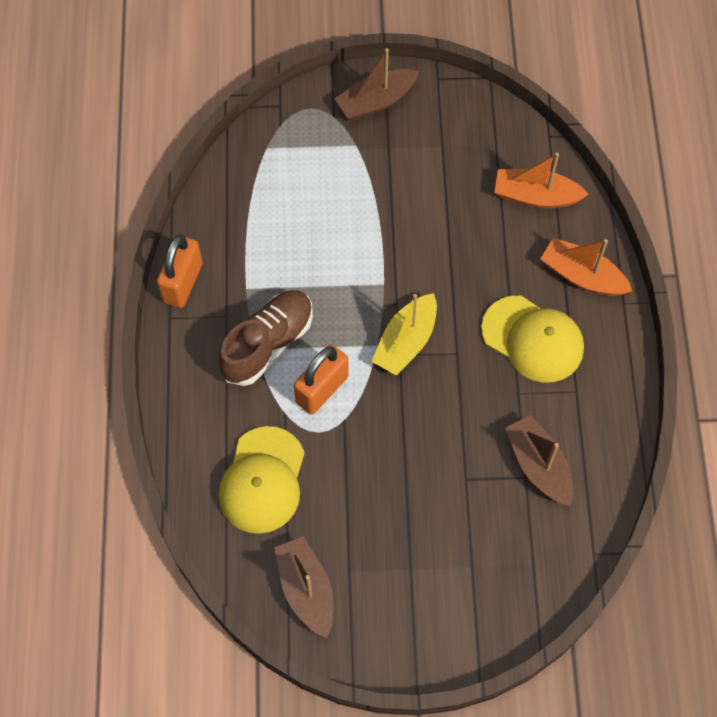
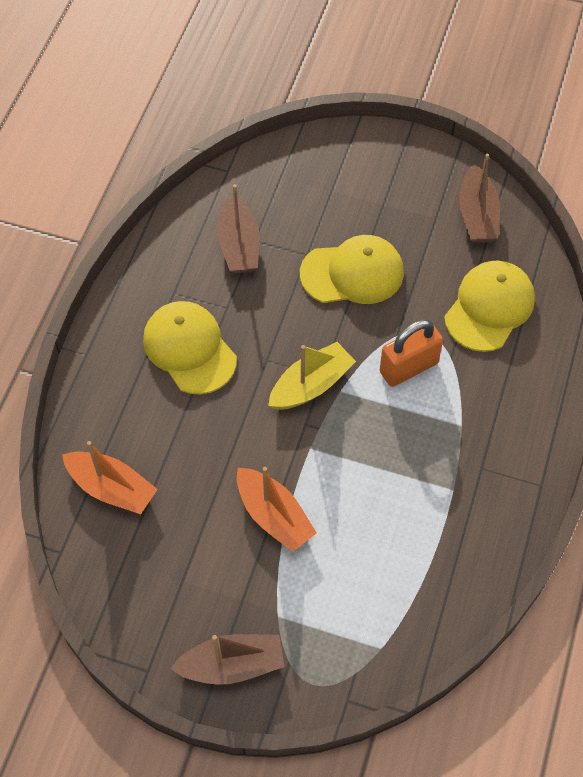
camera: 160 degrees left, 5 degrees down
(183, 283) = (518, 517): orange padlock -> none
(268, 344) = (447, 426): brown shoe -> none
(412, 473) = (352, 273): none -> yellow cap
(582, 276) = (110, 392): orange boat -> orange boat (274, 516)

